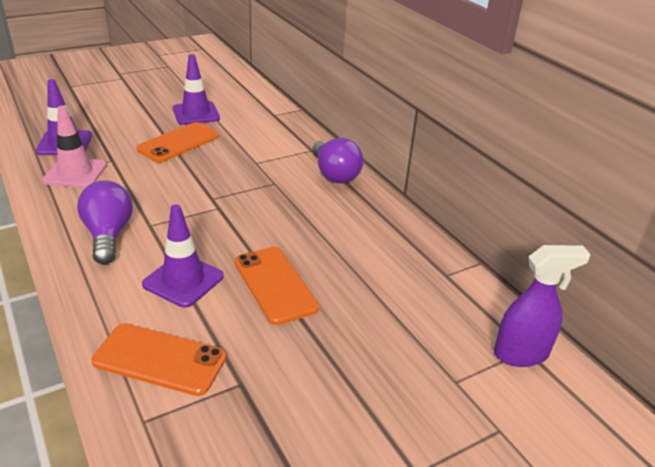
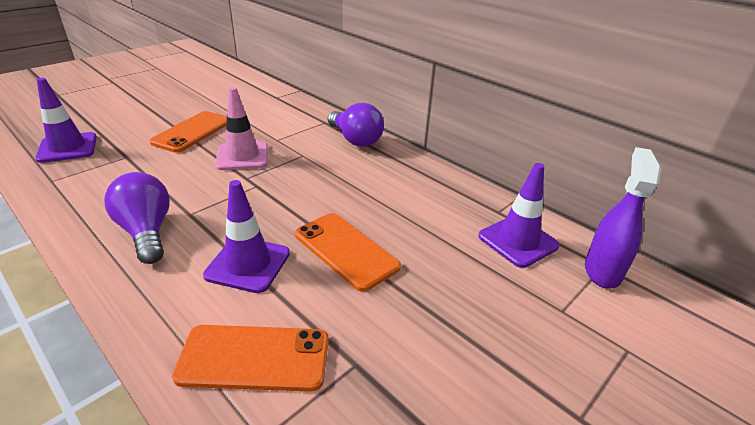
camera: 15 degrees left, 0 degrees up
(75, 173) = (88, 175): pink traffic cone -> pink traffic cone (242, 156)
(196, 113) = (200, 104): purple traffic cone -> purple traffic cone (518, 241)
(521, 354) = (602, 271): purple spray bottle -> purple spray bottle turned 45 degrees counterclockwise

